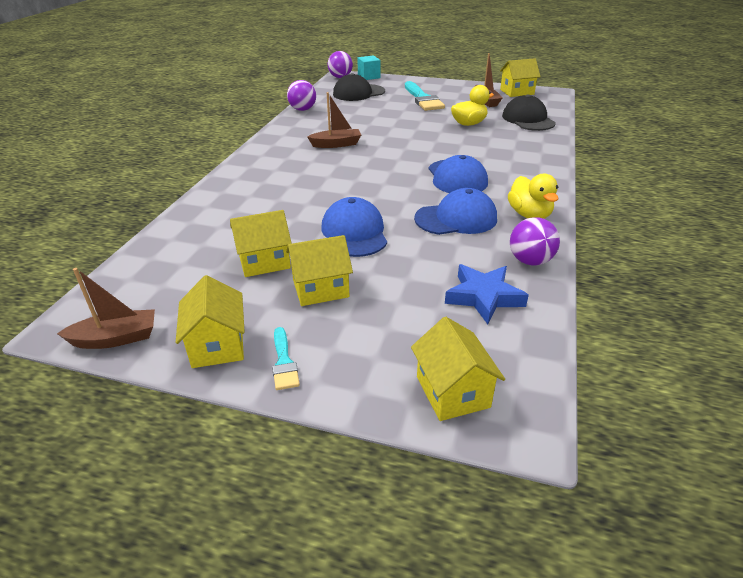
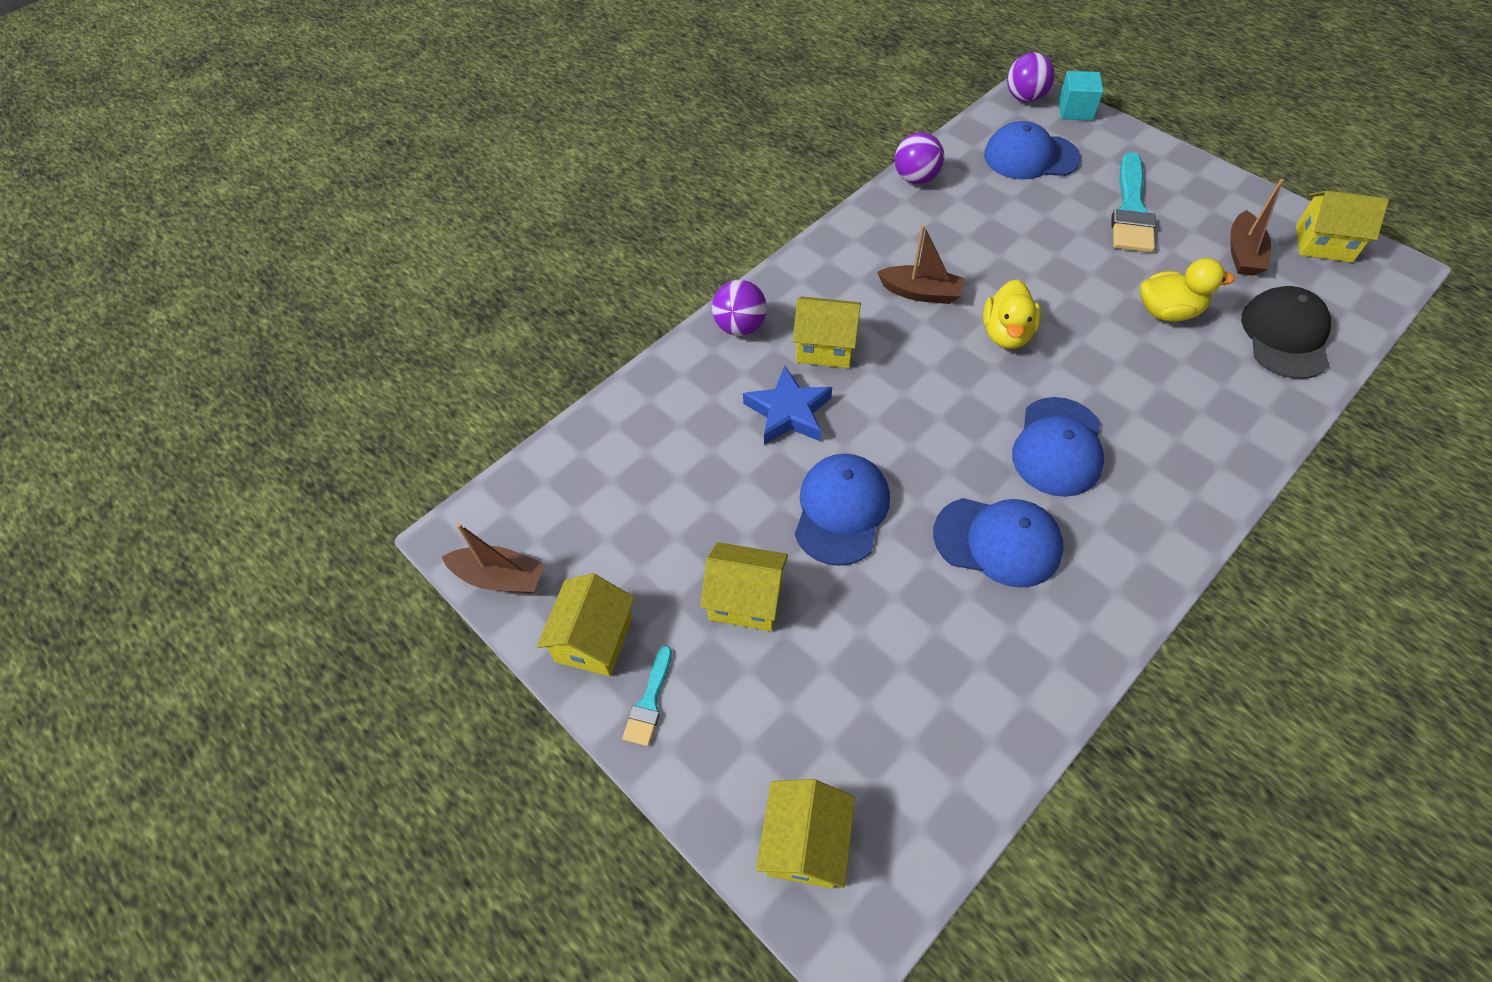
camera: 30 degrees right, 20 degrees up
(264, 261) = (704, 518): yellow house -> yellow house (825, 347)
(358, 93) = (1030, 157): black cap -> blue cap
(483, 297) = (937, 712): blue star -> blue star (788, 412)
(529, 215) = (1113, 580): yellow duck -> yellow duck (1006, 334)
(530, 261) = (1046, 676): purple ball -> purple ball (740, 327)

